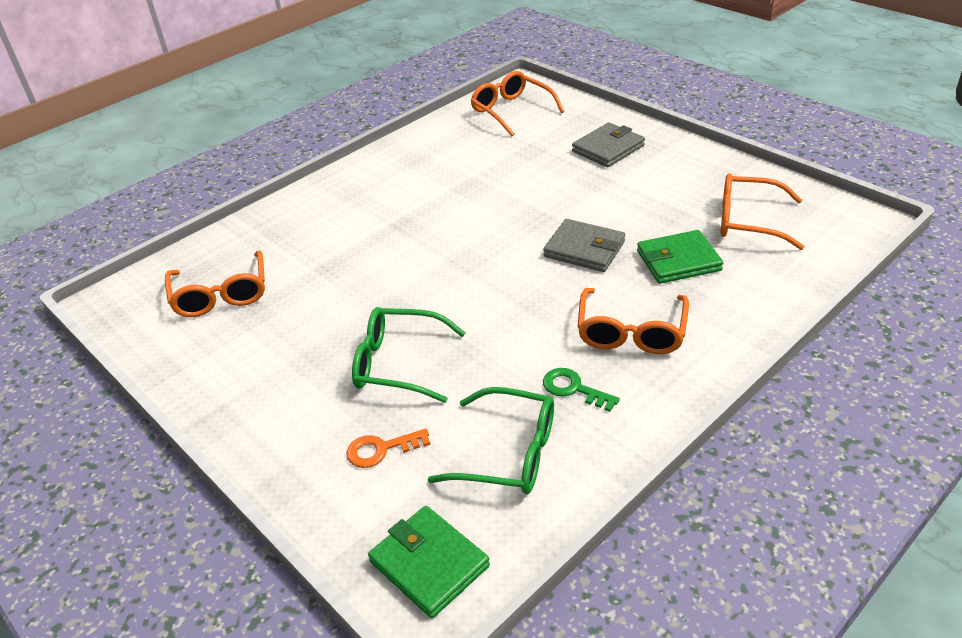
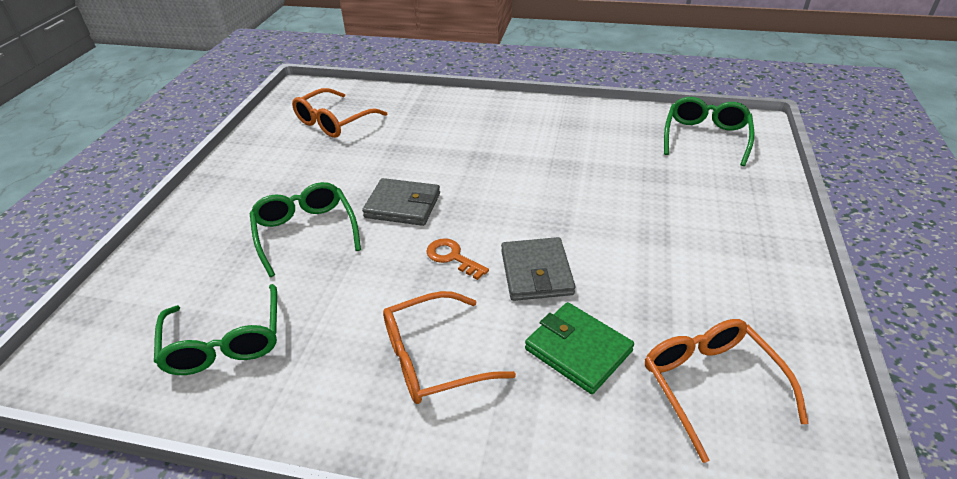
camera: 55 degrees right, 0 degrees up
(381, 450) = (204, 268): orange key -> orange key (452, 257)
(429, 564) = (88, 349): green wallet -> none
(511, 111) = (705, 137): orange glasses -> green glasses
(573, 389) = (327, 350): green key -> none
(608, 148) = (720, 219): grey wallet -> grey wallet (403, 205)

